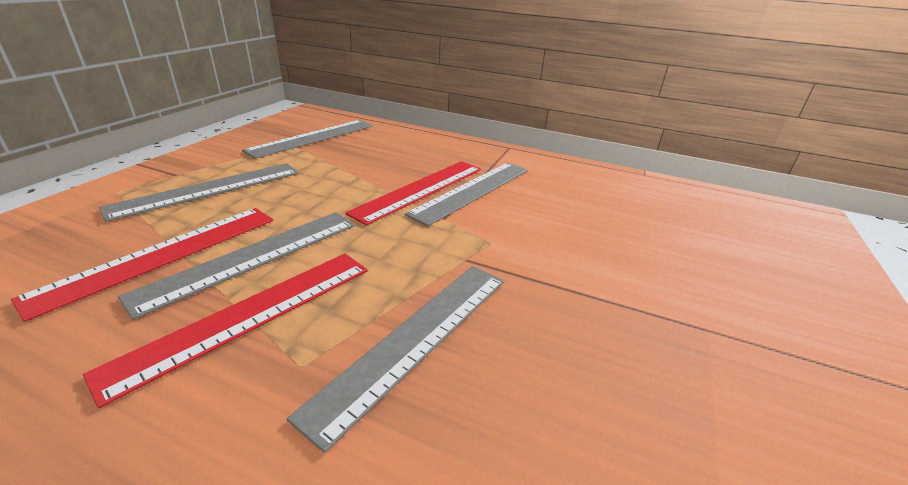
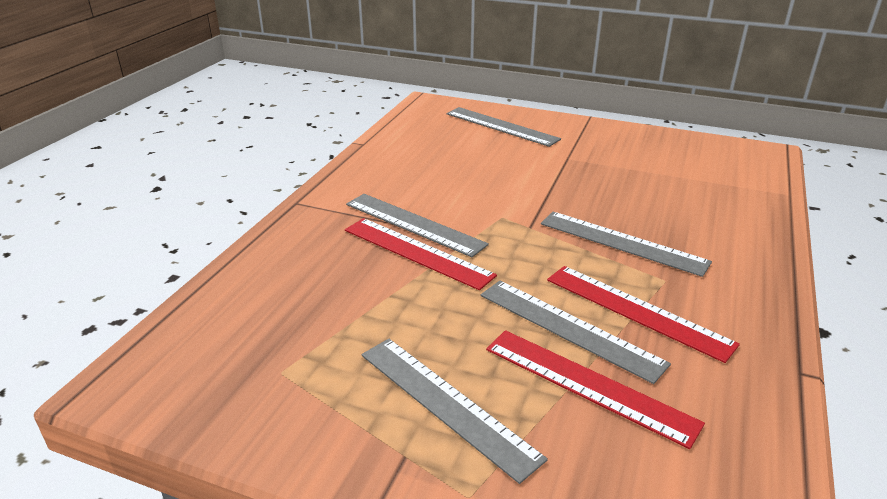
camera: 90 degrees left, 0 degrees up
(313, 138) = (256, 353): grey ruler -> grey ruler (501, 126)

